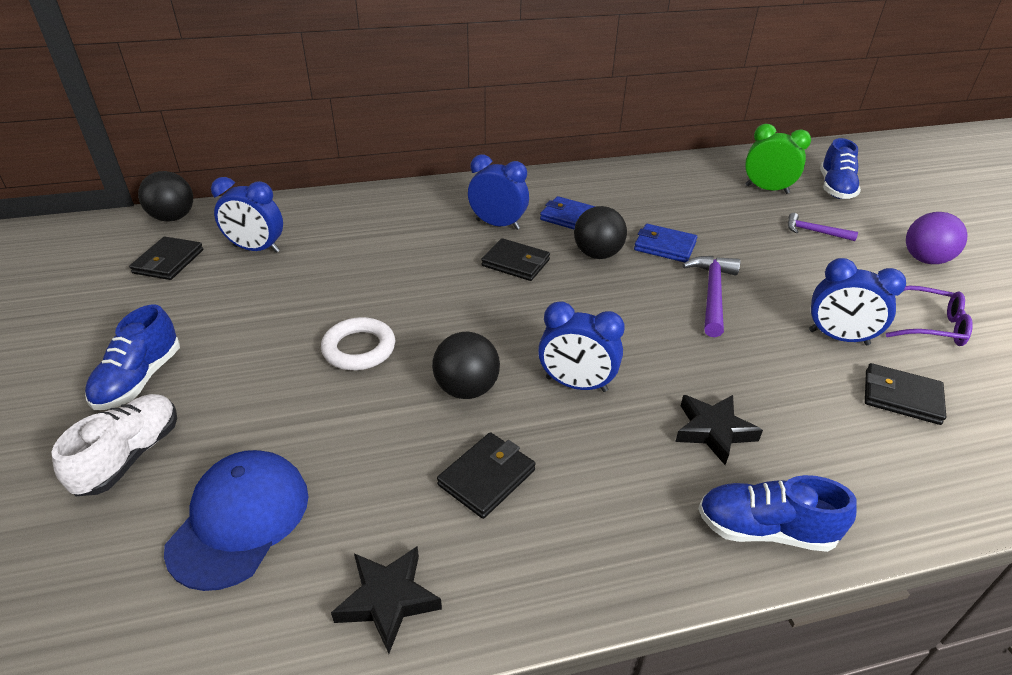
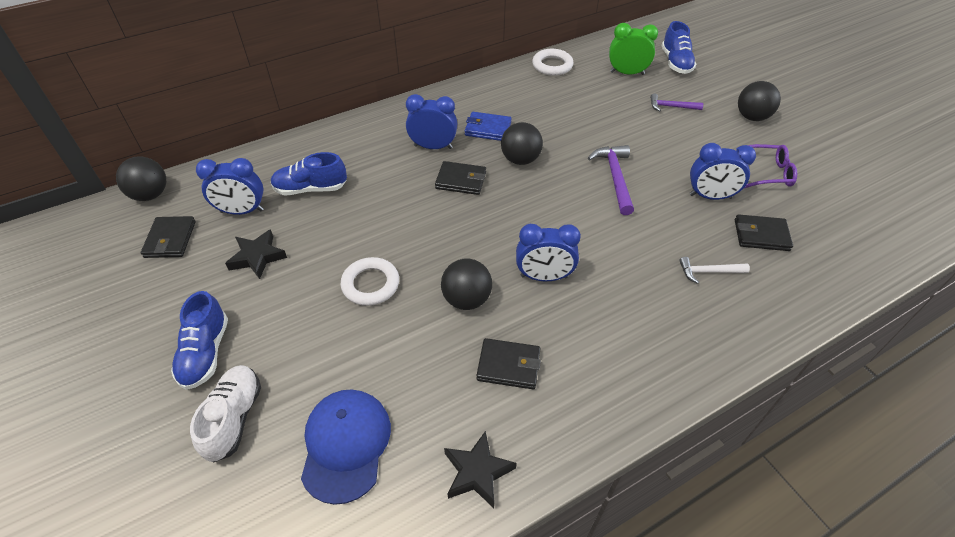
camera: 15 degrees left, 10 degrees up
(487, 477) = (508, 366): black wallet -> black wallet turned 75 degrees clockwise
(664, 246) = (568, 142): blue wallet -> none
(674, 169) = (552, 65): none -> white ring
(713, 431) = (648, 291): black star -> black star (257, 257)
(765, 529) = (701, 356): blue shoe -> blue shoe (311, 189)
(808, 426) = (708, 272): none -> white hammer
(925, 260) = (752, 117): purple ball -> black ball

